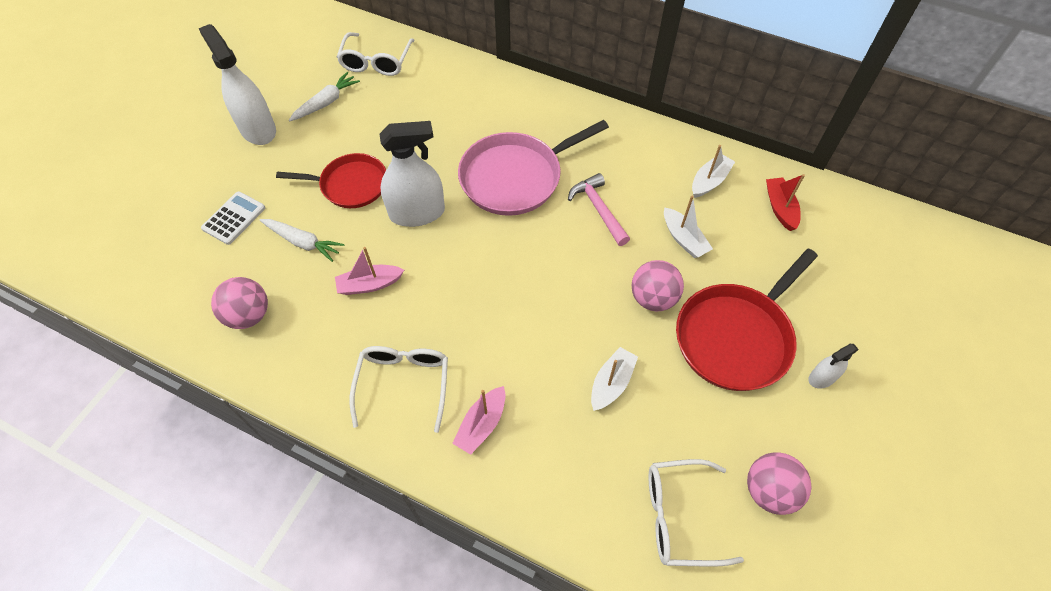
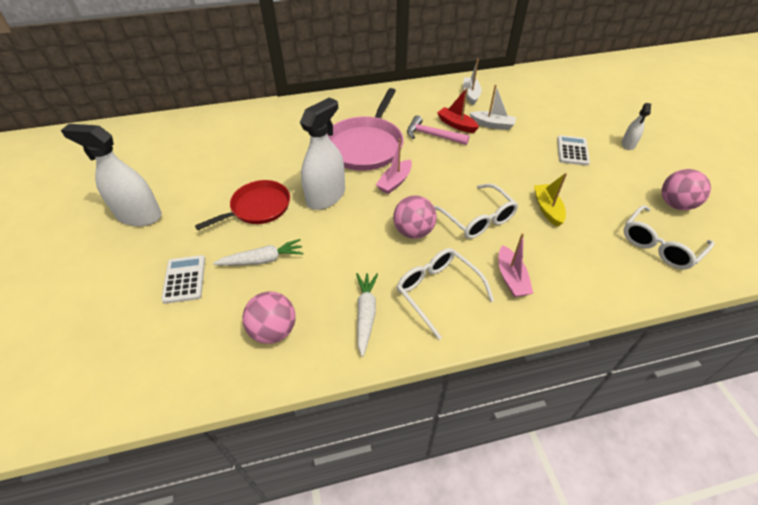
camera: 40 degrees left, 10 degrees down
(326, 102) = (180, 173): white carrot -> white carrot (365, 314)
(370, 284) = (343, 253): pink boat -> pink boat (395, 182)
(376, 62) = (193, 134): white glasses -> white glasses (478, 219)
(611, 383) = (547, 209): white boat -> yellow boat
(653, 298) = (513, 158): pink ball -> pink ball (413, 231)
(736, 337) = (572, 151): red pan -> white calculator
(780, 208) = (517, 88): red boat -> red boat (456, 125)

